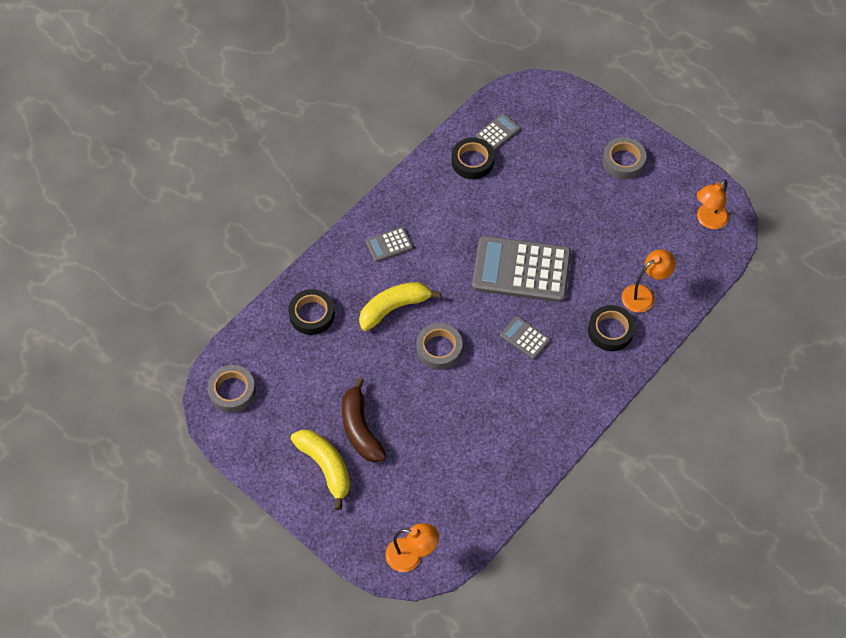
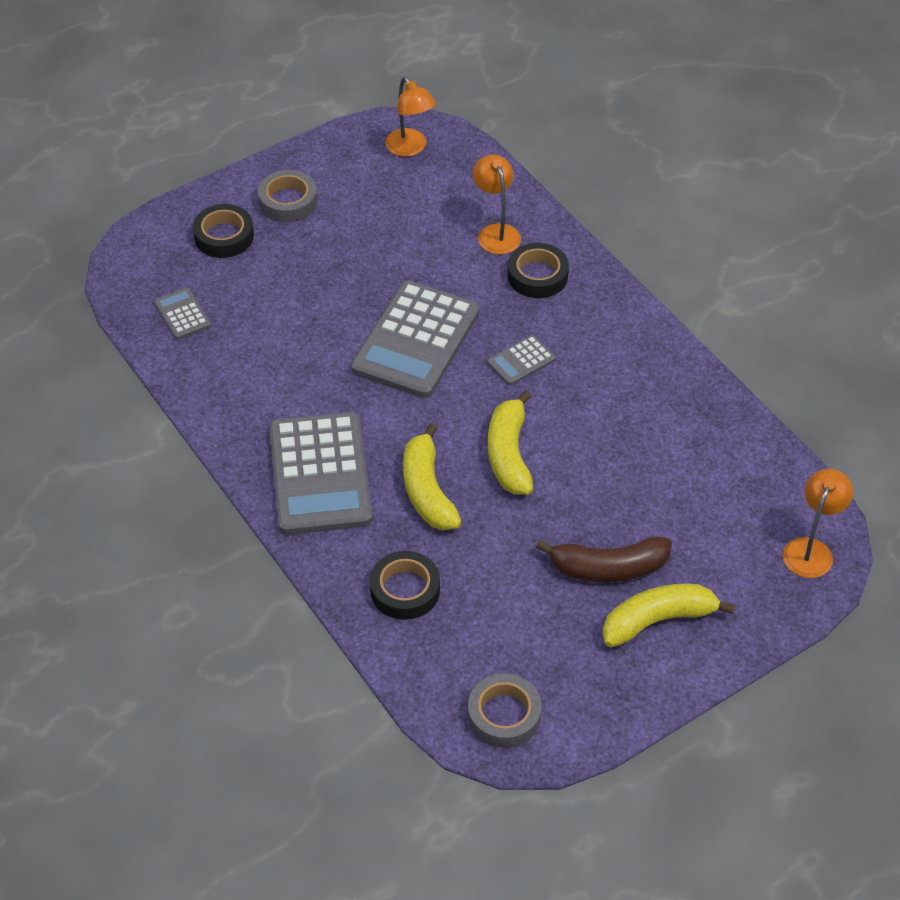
camera: 75 degrees left, 10 degrees down
(389, 245) = (320, 474): grey calculator -> grey calculator, size x2.22
(439, 349) = (509, 454): grey tape -> yellow banana
(472, 161) = (218, 352): black tape -> black tape (224, 236)

